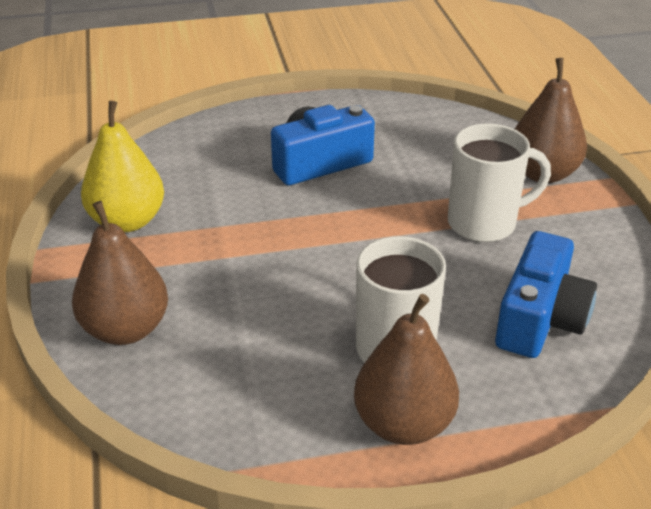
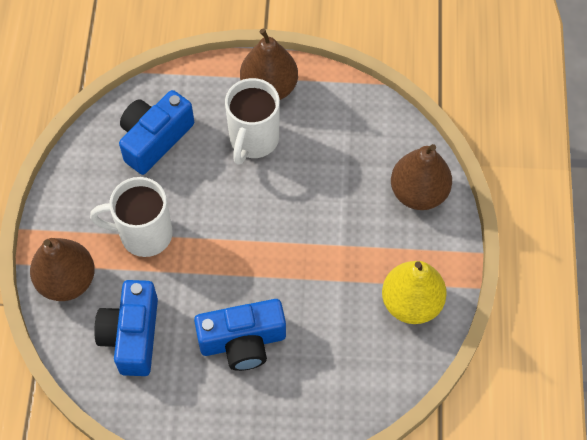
camera: 165 degrees left, 25 degrees up
(441, 149) = (132, 335): none -> blue camera

